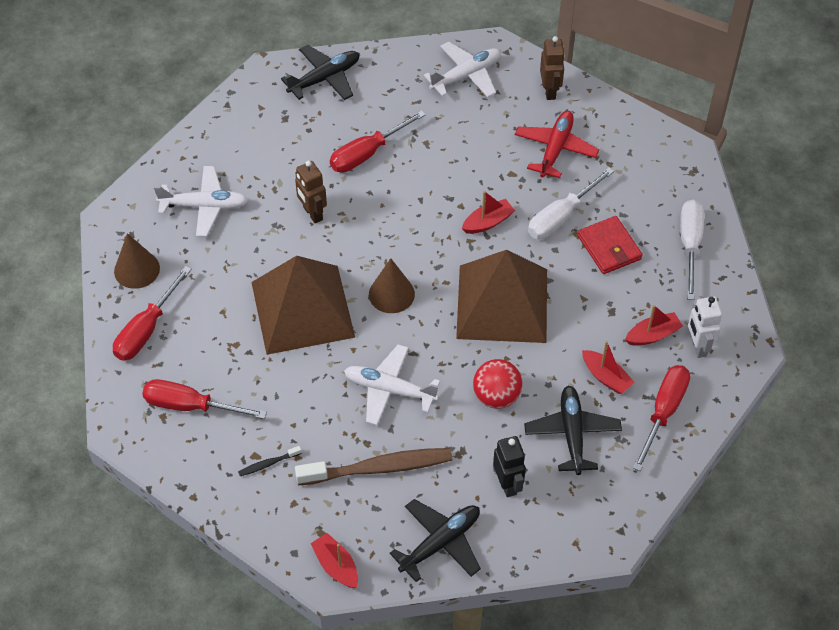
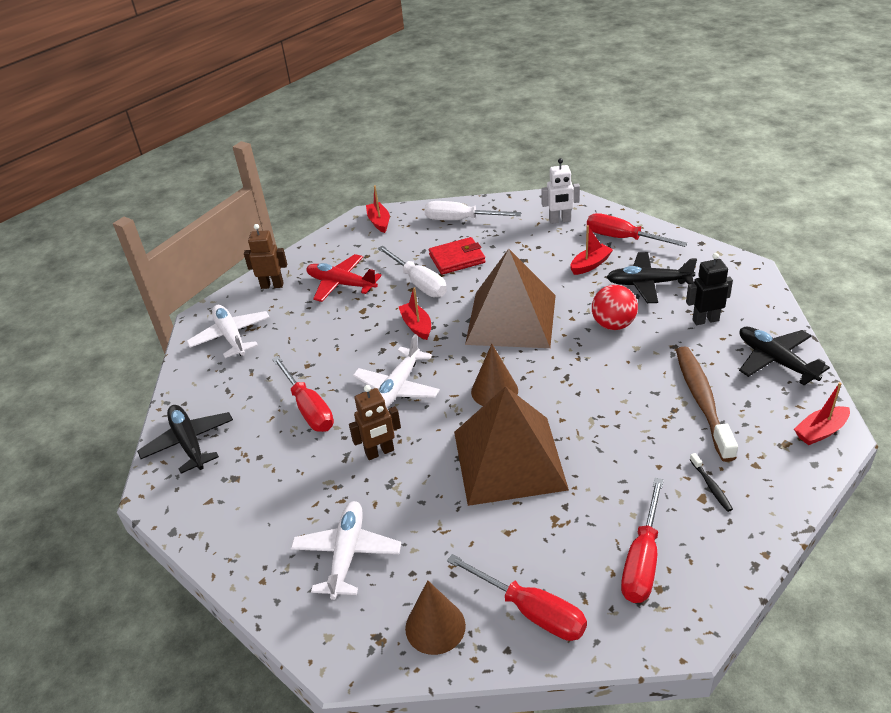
camera: 80 degrees left, 15 degrees down
(389, 390) = (610, 393): white plane -> white plane (397, 388)
(653, 335) = (548, 240): red boat -> red boat (379, 222)

